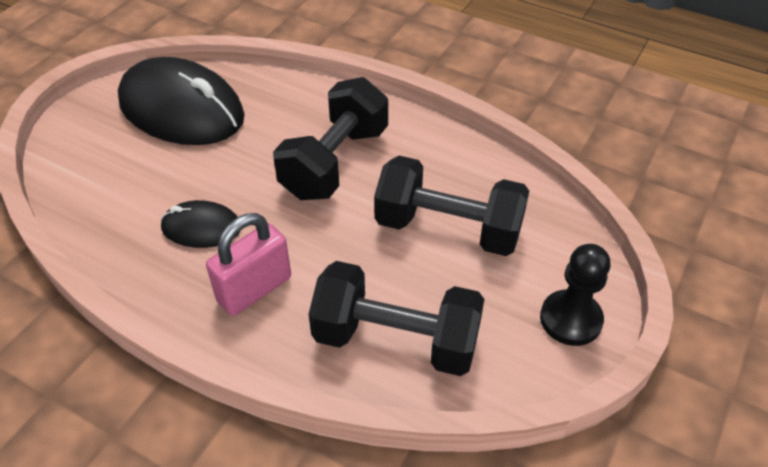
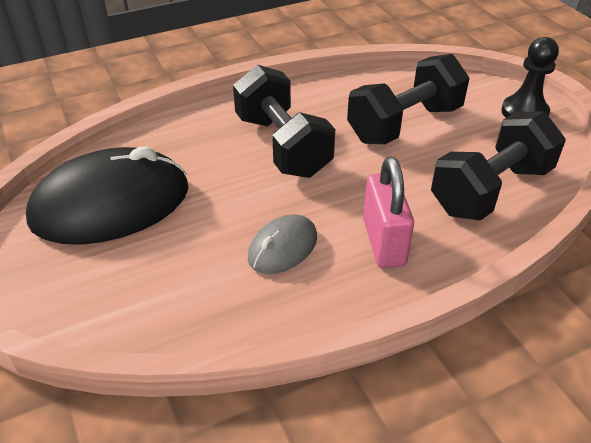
camera: 55 degrees left, 5 degrees down
(201, 228) = (282, 247): black mouse -> grey mouse

